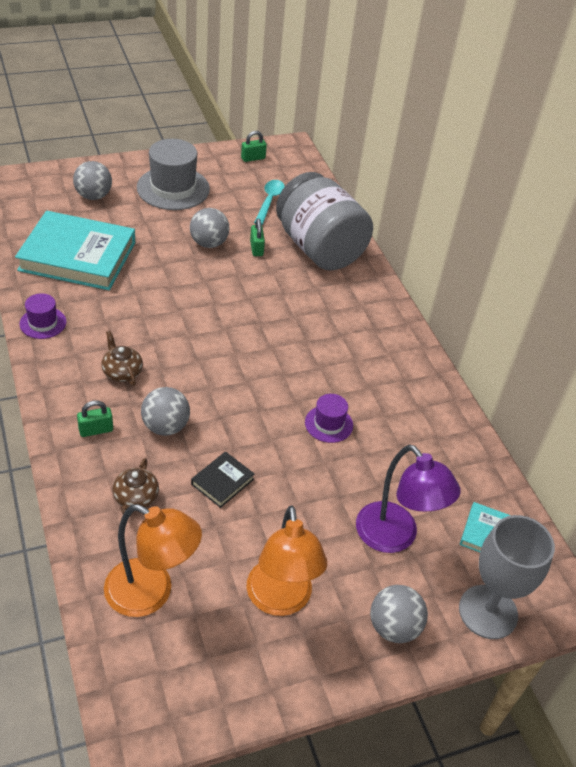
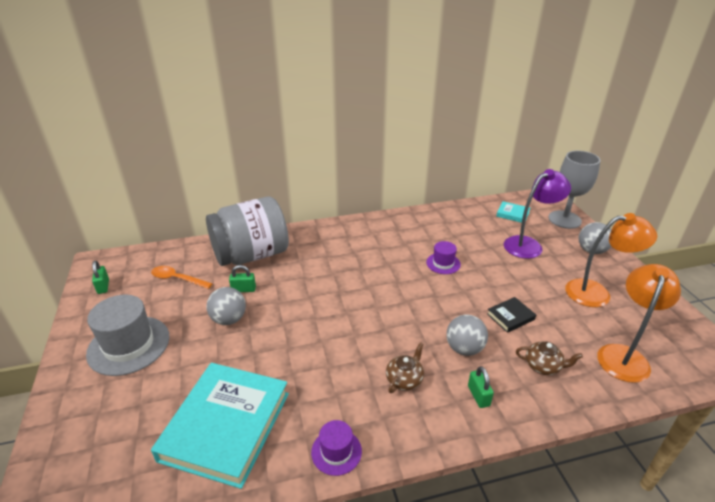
camera: 80 degrees left, 10 degrees down
(93, 196) = (114, 416): grey ball -> none
(122, 372) = (404, 379): brown teapot -> brown teapot turned 150 degrees clockwise
(222, 481) = (510, 316): black book -> black book turned 75 degrees counterclockwise
(269, 201) = (177, 279): turquoise spoon -> orange spoon

